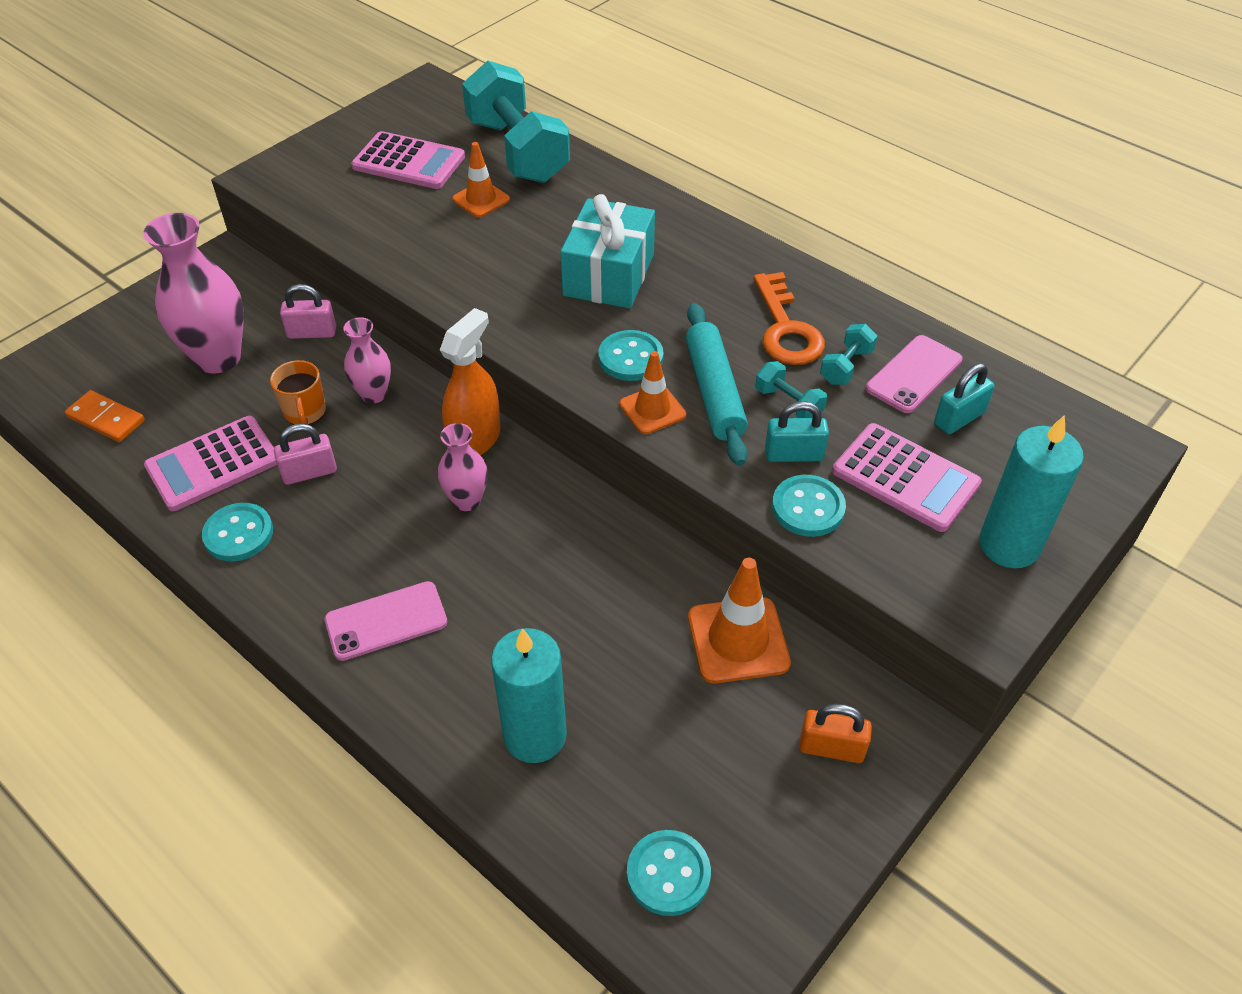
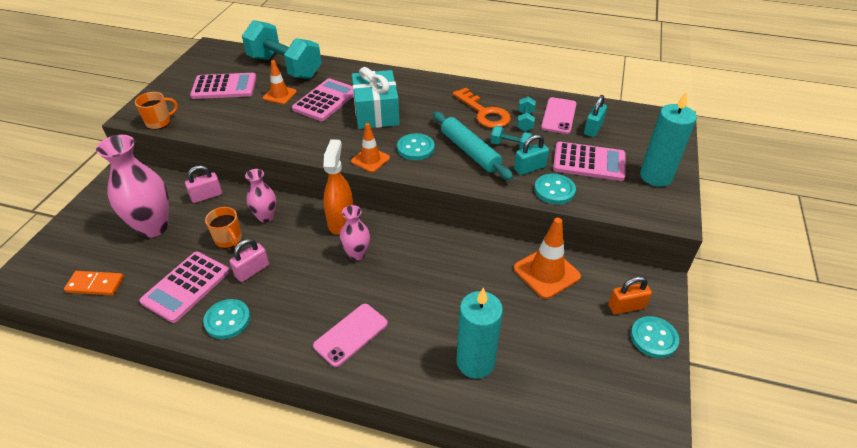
camera: 25 degrees left, 5 degrees down
(287, 197) = (159, 122): none -> orange mug
(544, 229) = (325, 100): none -> pink calculator
(652, 409) = (444, 169): orange traffic cone -> orange traffic cone (370, 159)
(668, 874) = (592, 403): turquoise button -> turquoise button (653, 338)

